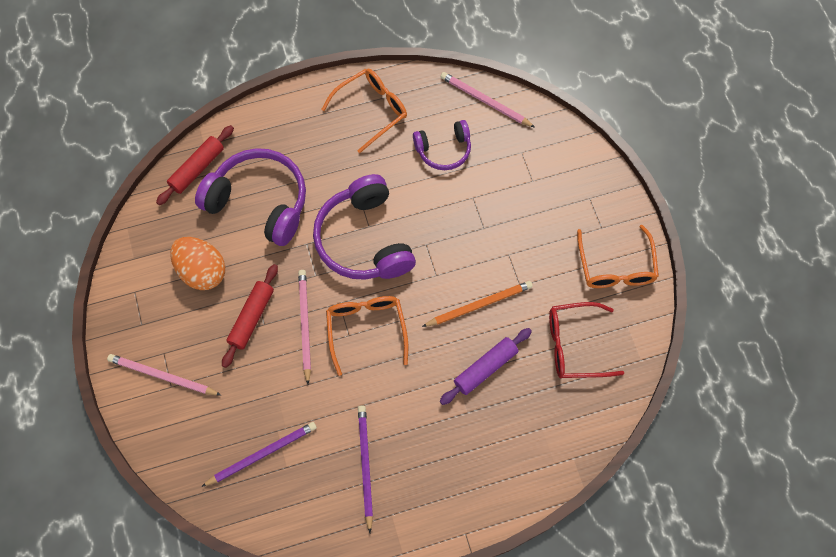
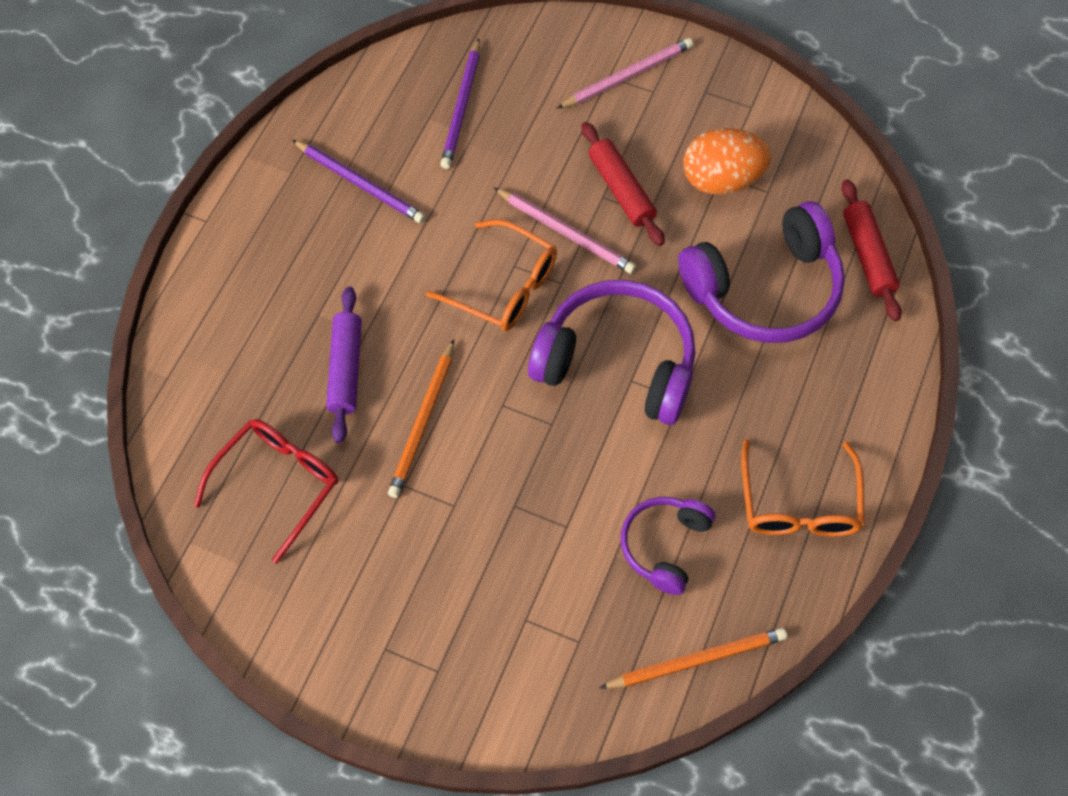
camera: 130 degrees right, 5 degrees down
(485, 101) = (696, 660): pink pencil -> orange pencil
(616, 267) = (320, 618): orange glasses -> none

